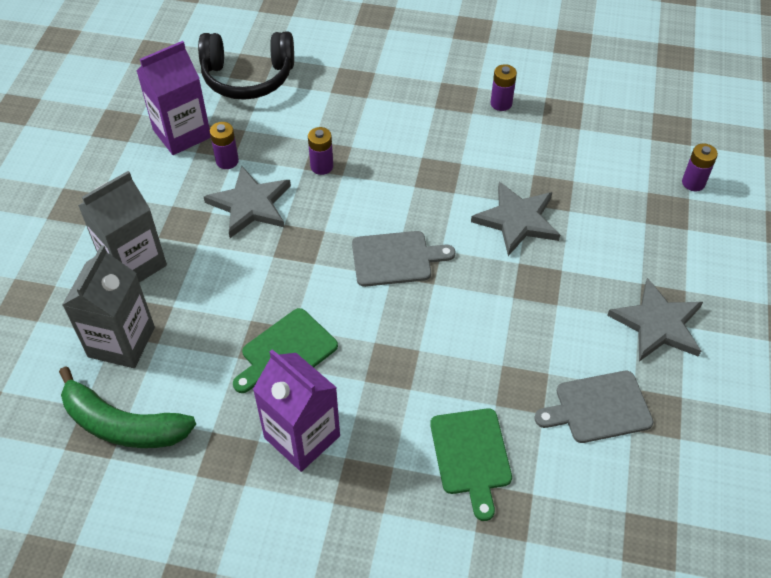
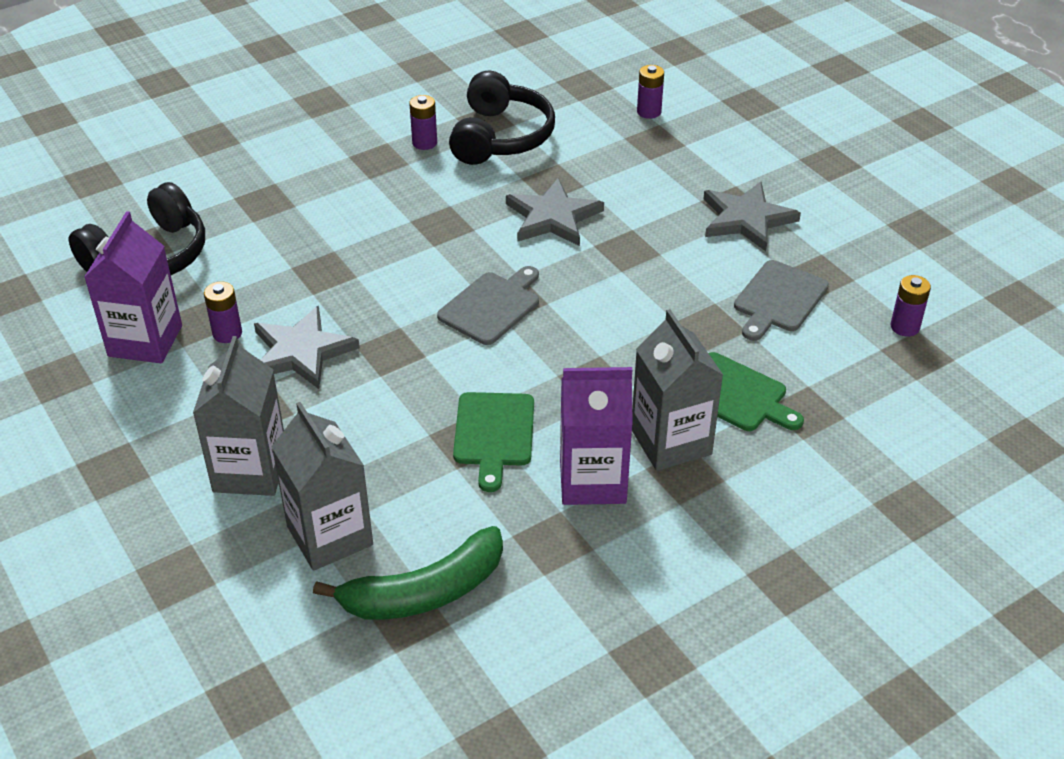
camera: 45 degrees left, 10 degrees down
(322, 166) = (328, 282): purple battery -> purple battery (905, 327)
(384, 453) = (671, 442): none -> grey carton
(558, 132) = (501, 137): none -> black headphones

